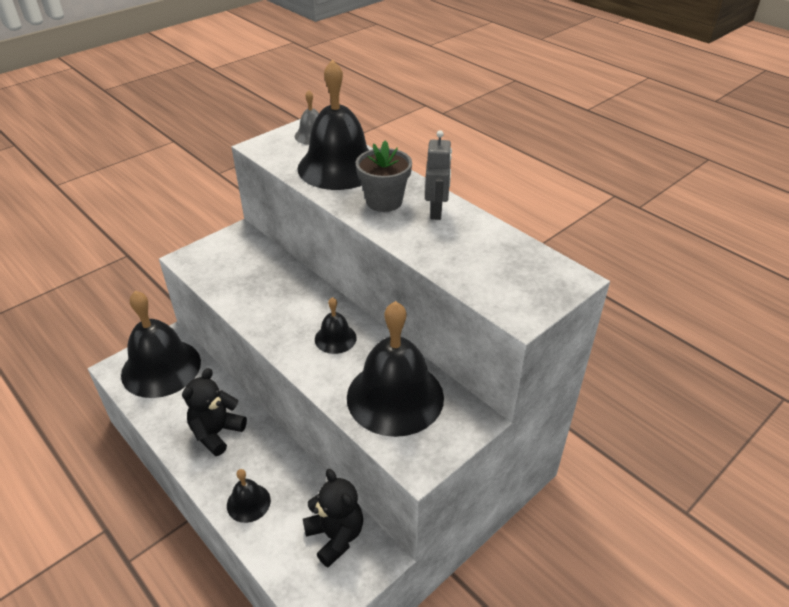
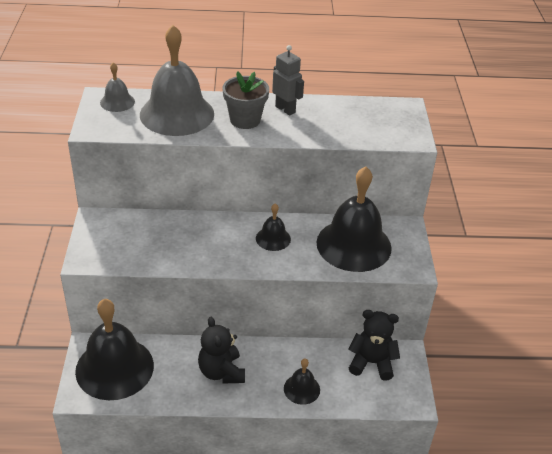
camera: 50 degrees left, 0 degrees up
(339, 167) = (177, 114): black bell -> grey bell

